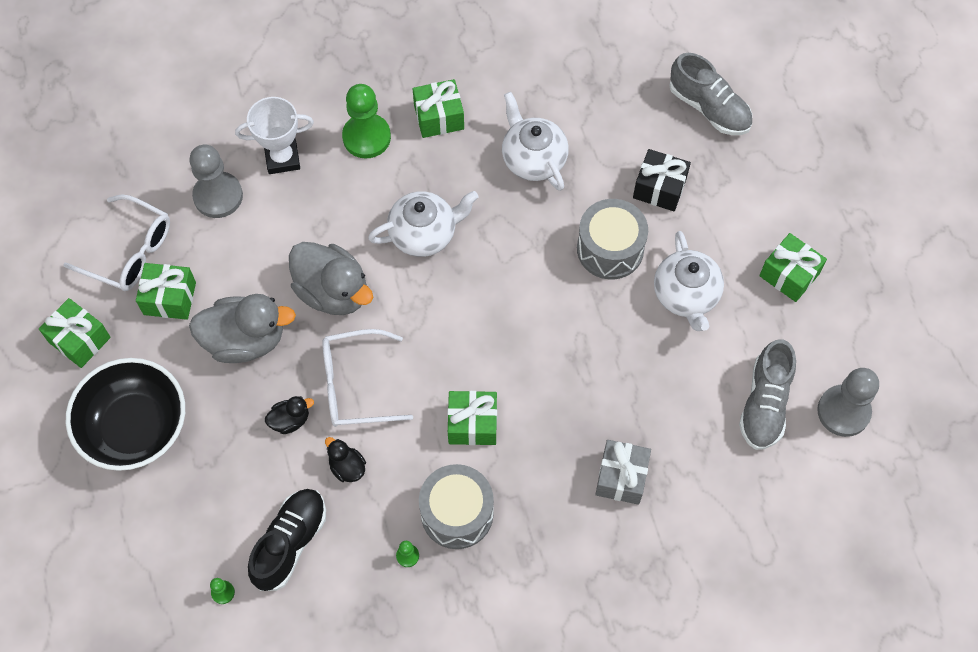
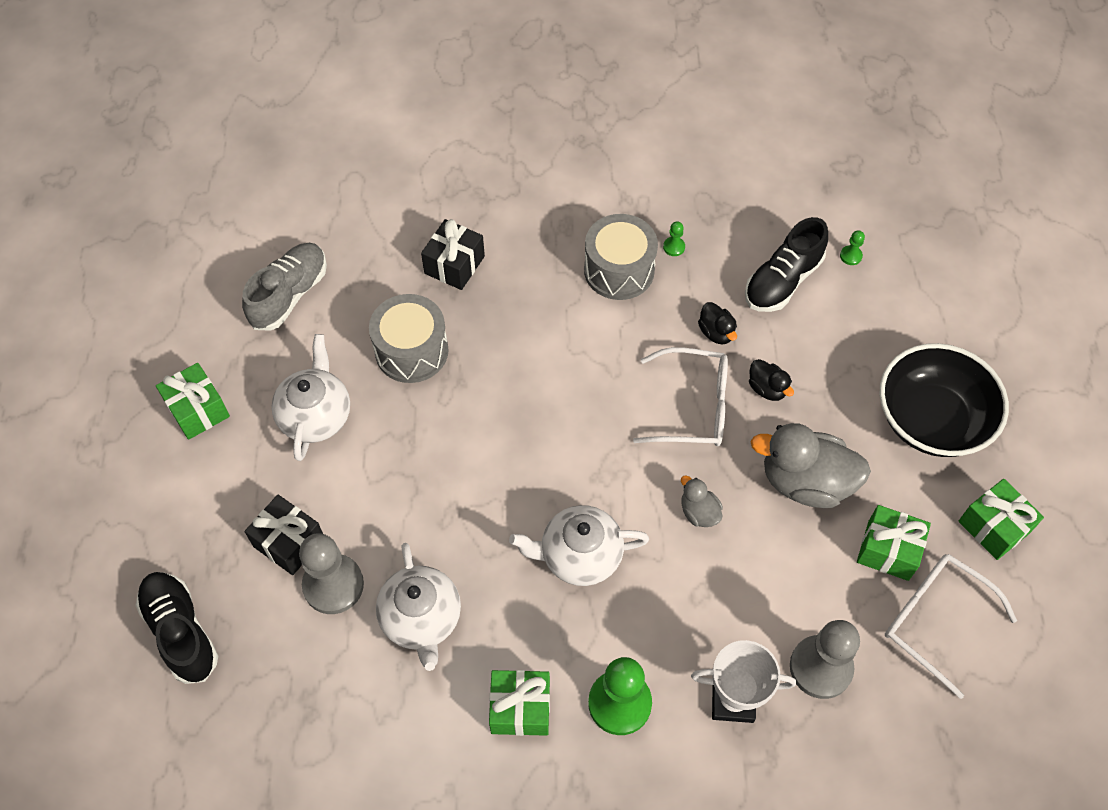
camera: 165 degrees left, 5 degrees down
(290, 420) = (767, 388): black duck -> black duck turned 120 degrees counterclockwise
(333, 292) = (699, 512): grey duck -> grey duck, size x0.48
(472, 424) = (582, 343): green gift -> none
(610, 249) = (375, 485): grey drum -> grey drum (411, 351)
(621, 477) = (454, 265): grey gift -> black gift
(709, 108) = (181, 632): grey shoe -> black shoe
(843, 411) = (219, 271): grey pawn -> grey pawn (333, 585)

